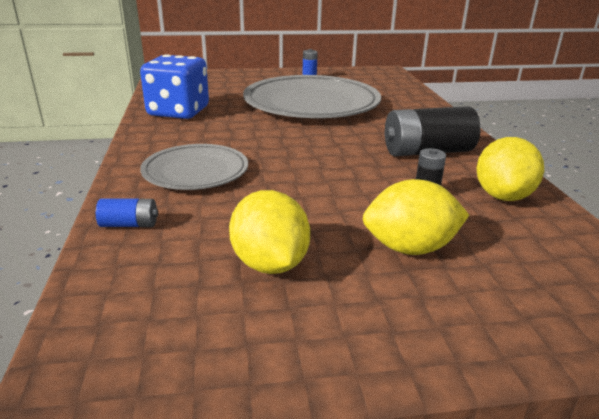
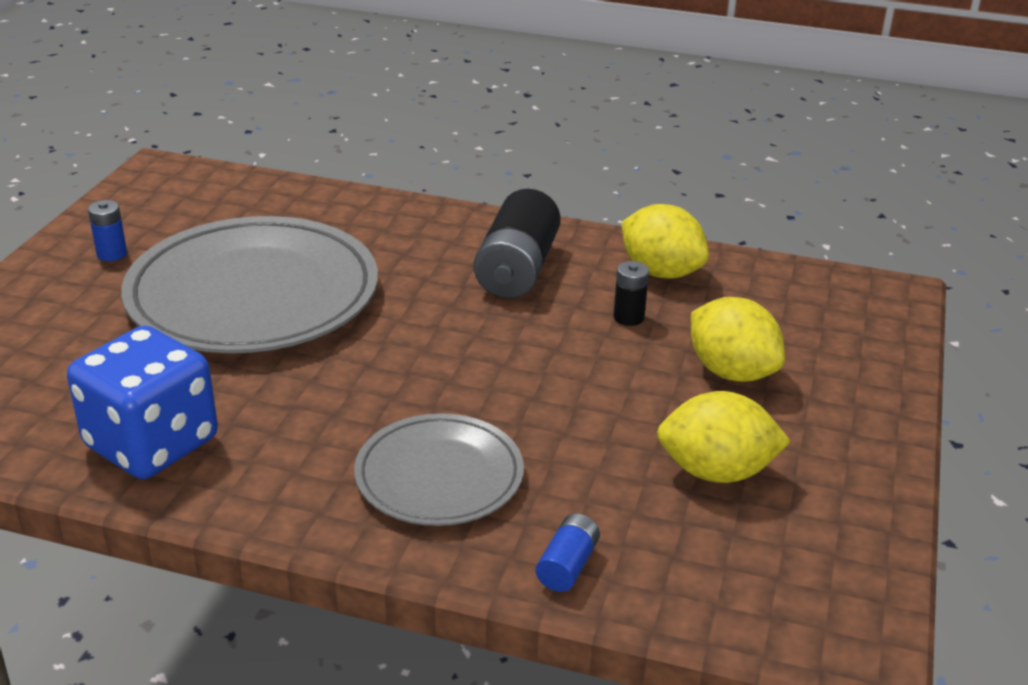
camera: 65 degrees left, 5 degrees up
(410, 248) = (731, 372): yellow lemon -> yellow lemon turned 60 degrees counterclockwise

